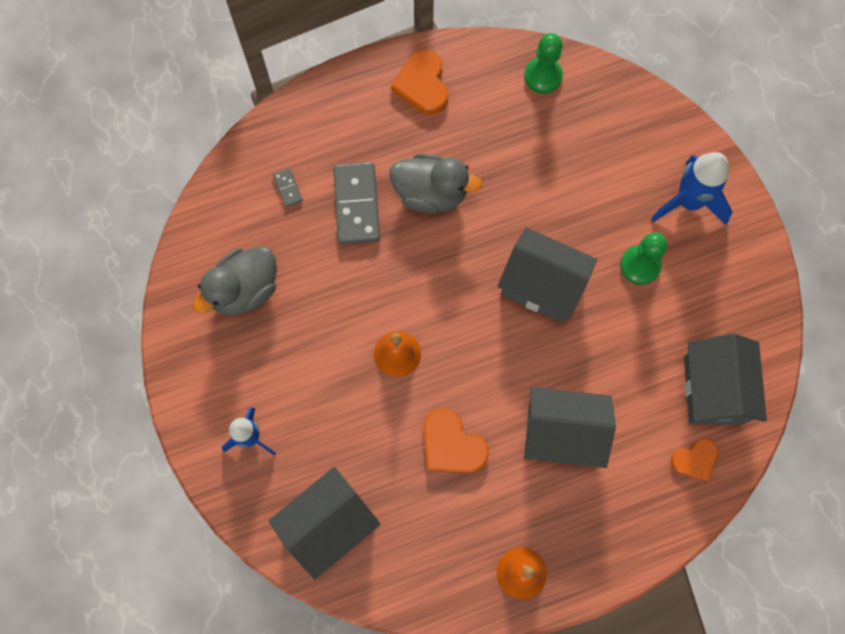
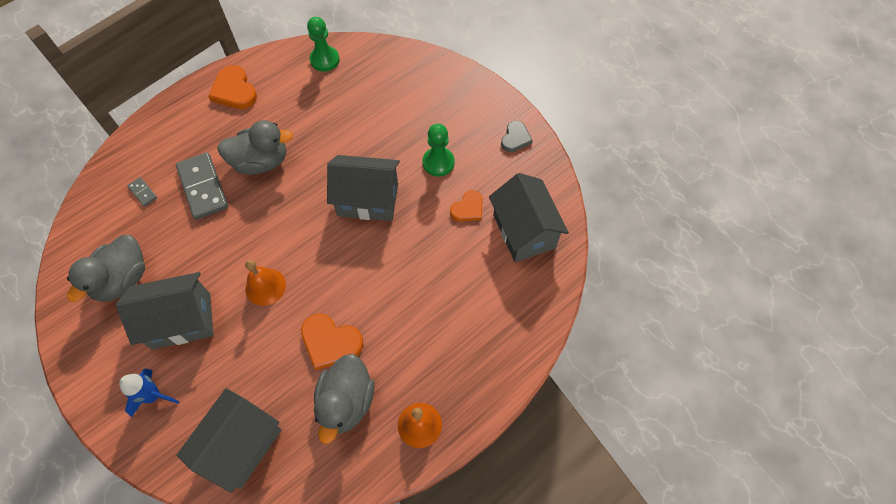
camera: 20 degrees left, 10 degrees down
(450, 519) = (346, 402): none -> grey duck
(561, 433) = (417, 303): grey house -> grey house (181, 320)
(688, 202) = (459, 110): blue rocket -> none
(695, 460) = (529, 287): orange heart -> orange heart (468, 208)
(745, 264) = (515, 138): none -> grey heart

